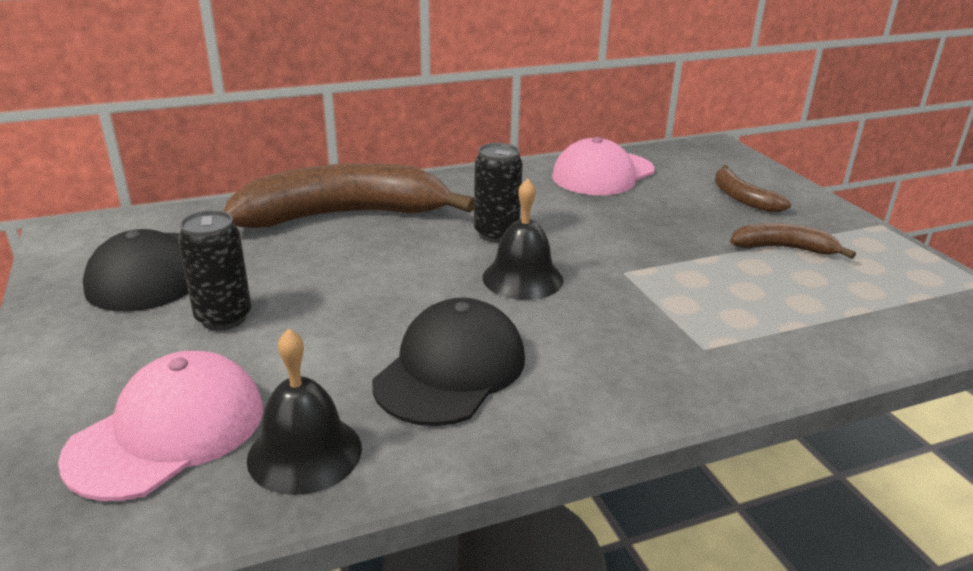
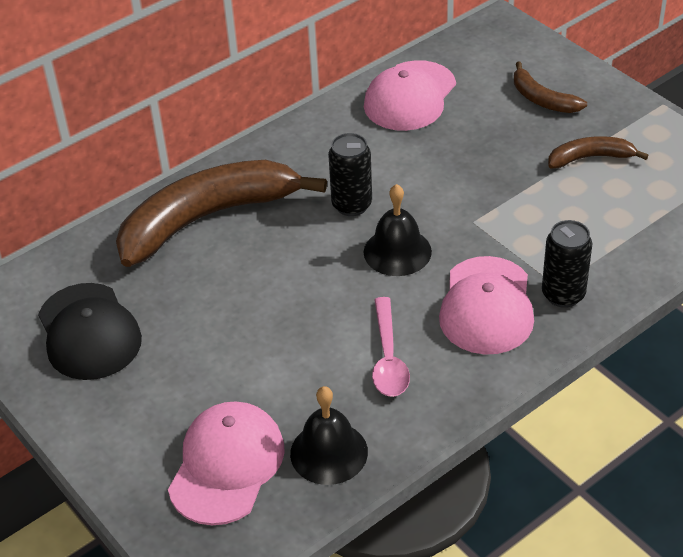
camera: 15 degrees left, 15 degrees up
(224, 318) = (189, 360): black can -> black can (563, 295)
(451, 369) = (388, 357): black cap -> pink spoon
(603, 348) = (486, 306): none -> pink cap

